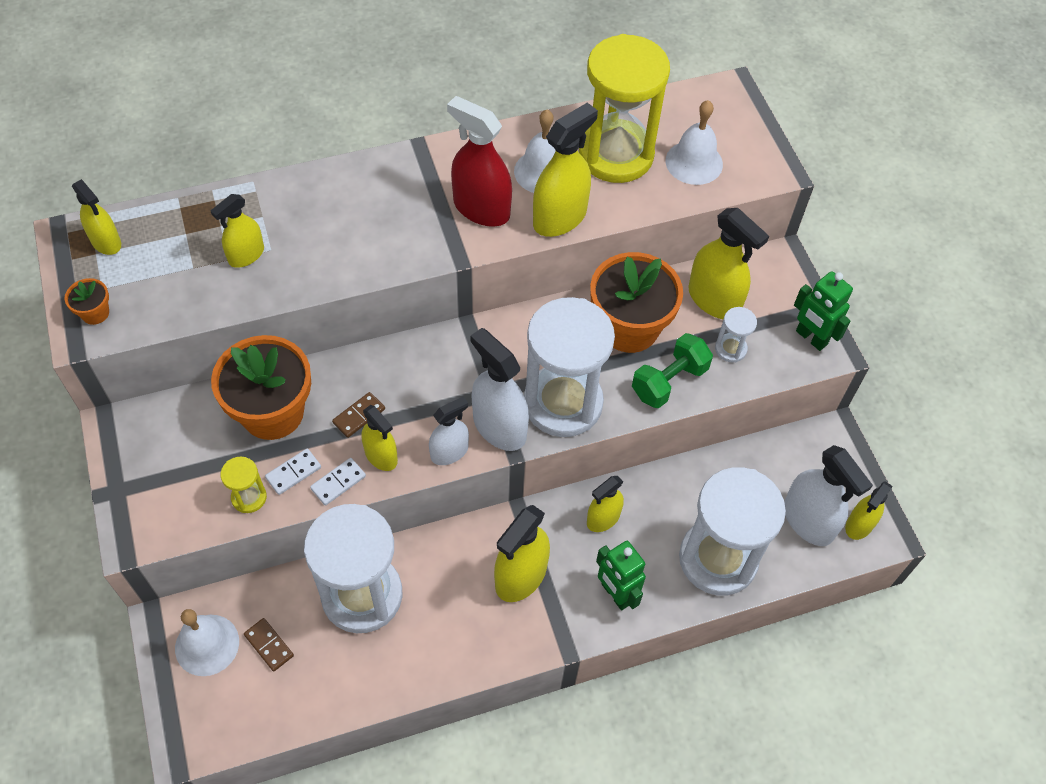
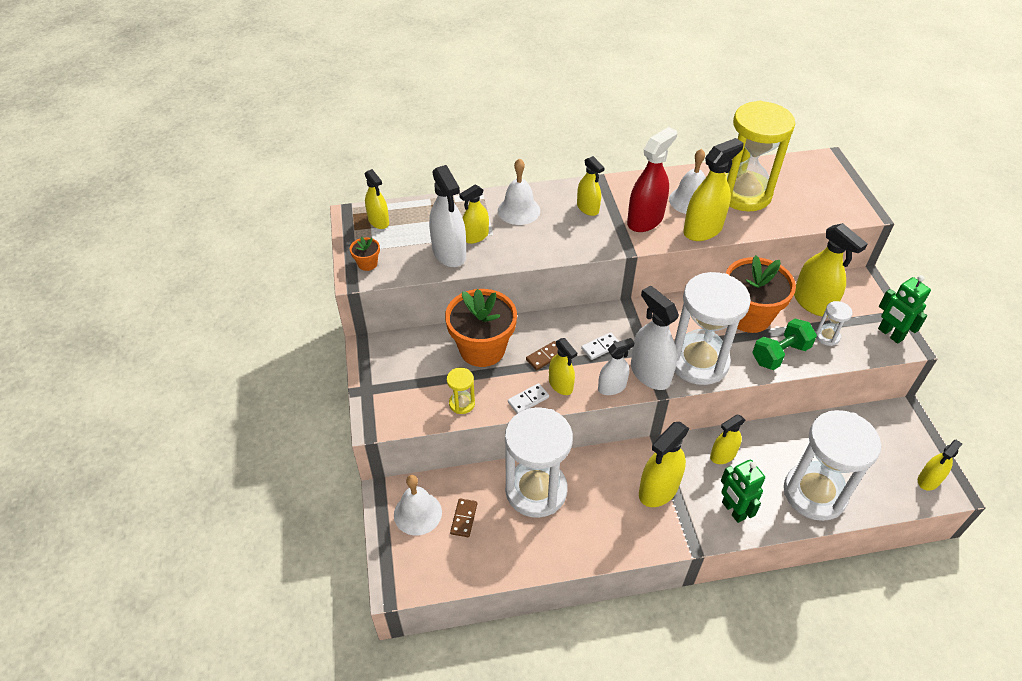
camera: 10 degrees right, 10 degrees down
(269, 645) = (464, 518): brown domino -> brown domino turned 45 degrees clockwise
(293, 472) = (495, 390): white domino -> white domino (600, 347)
(402, 195) = (588, 208): none -> yellow spray bottle
(481, 209) = (645, 220): red spray bottle -> red spray bottle turned 90 degrees clockwise
(694, 162) = (802, 202): white bell -> white bell (519, 210)
(808, 520) = (886, 473): white spray bottle -> white spray bottle (449, 253)

